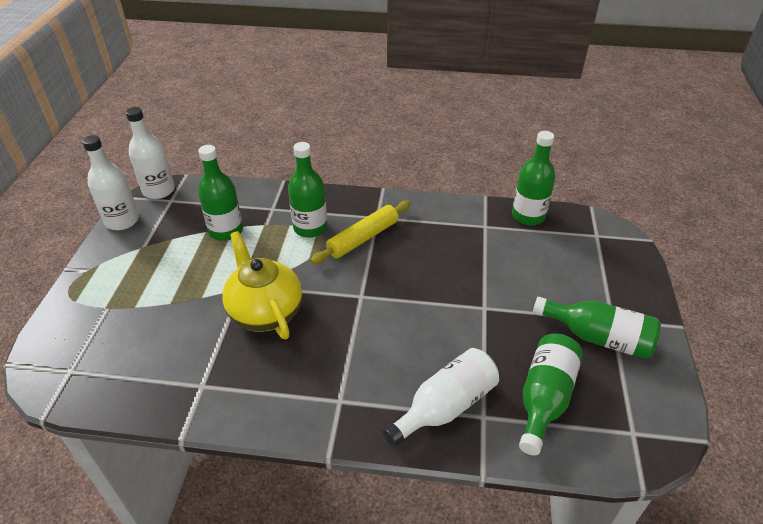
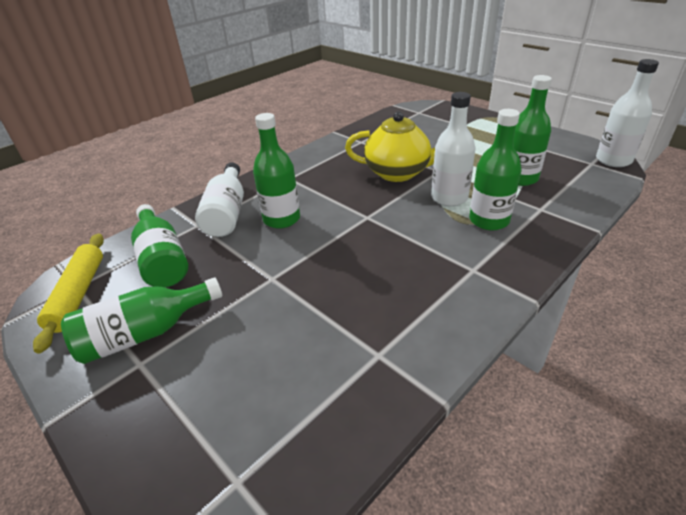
camera: 130 degrees right, 5 degrees down
(122, 221) = (570, 140): white bottle -> white bottle (449, 198)
(363, 238) = (444, 246): yellow rolling pin -> yellow rolling pin (78, 294)
(528, 216) = (355, 421): green bottle -> green bottle (282, 219)

